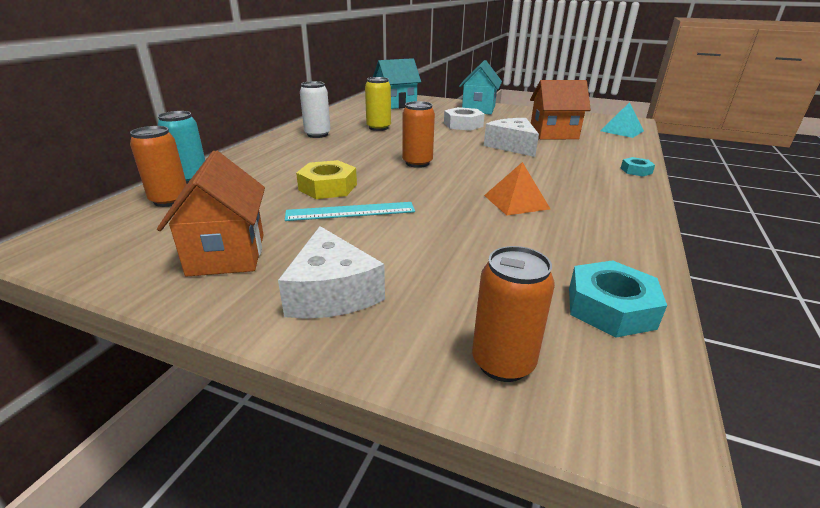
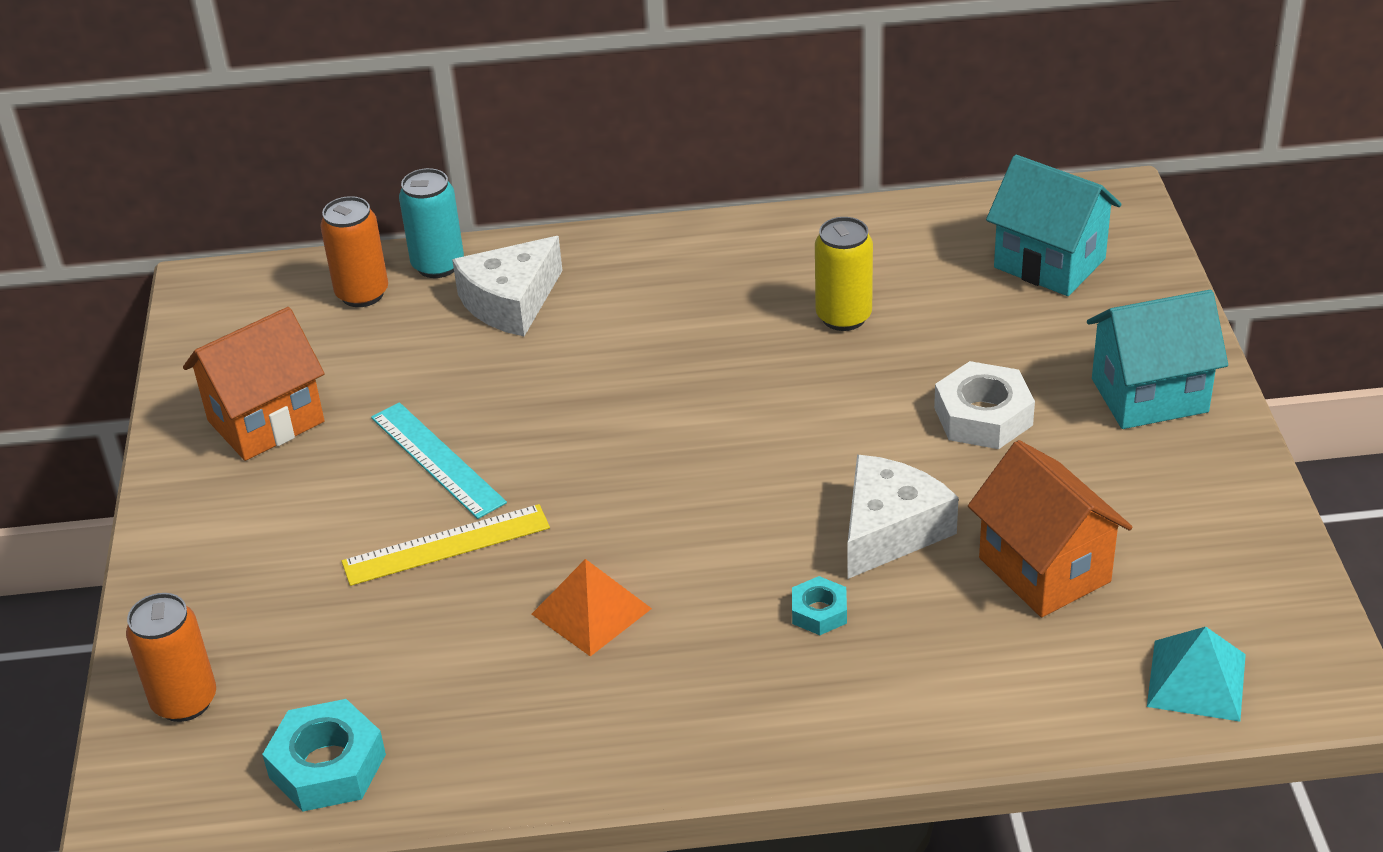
camera: 65 degrees right, 10 degrees up
(317, 135) = (729, 269): white can -> none
(328, 187) = (503, 400): yellow nut -> none
(332, 292) = (237, 537): white cheese -> white cheese (511, 302)
(417, 163) = (681, 445): orange can -> none
(426, 224) = (446, 545): none -> yellow ruler
(636, 171) = (880, 738): turquoise nut -> turquoise nut (819, 612)

